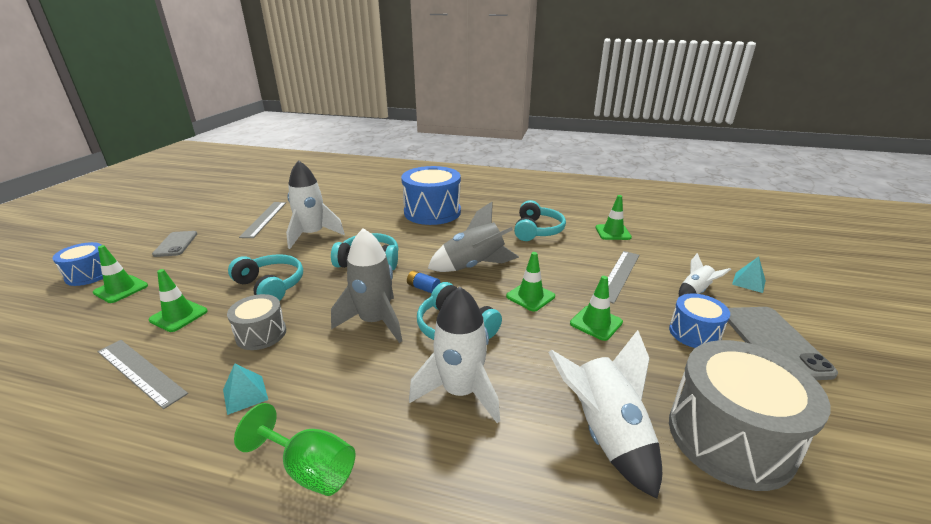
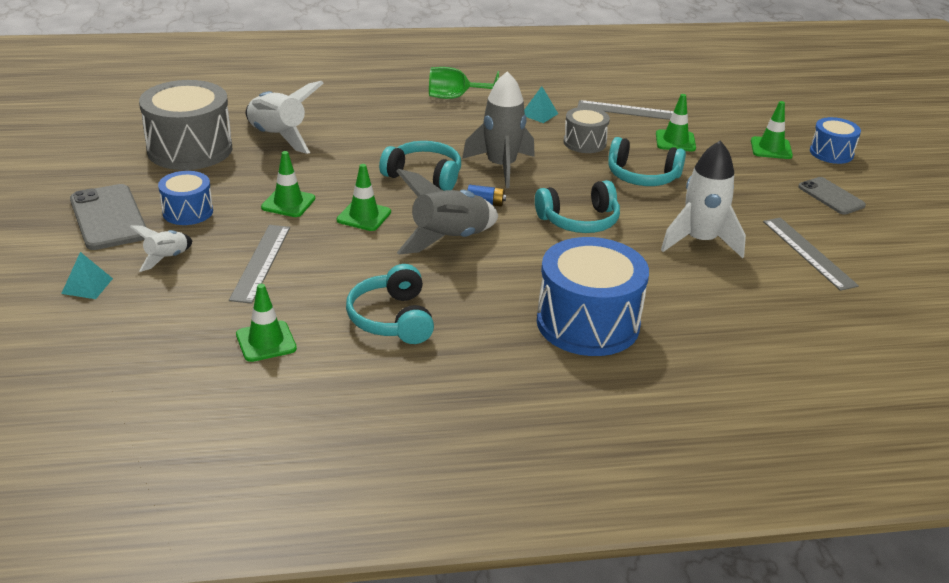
camera: 155 degrees right, 5 degrees up
(460, 392) = (390, 139): white rocket -> none

